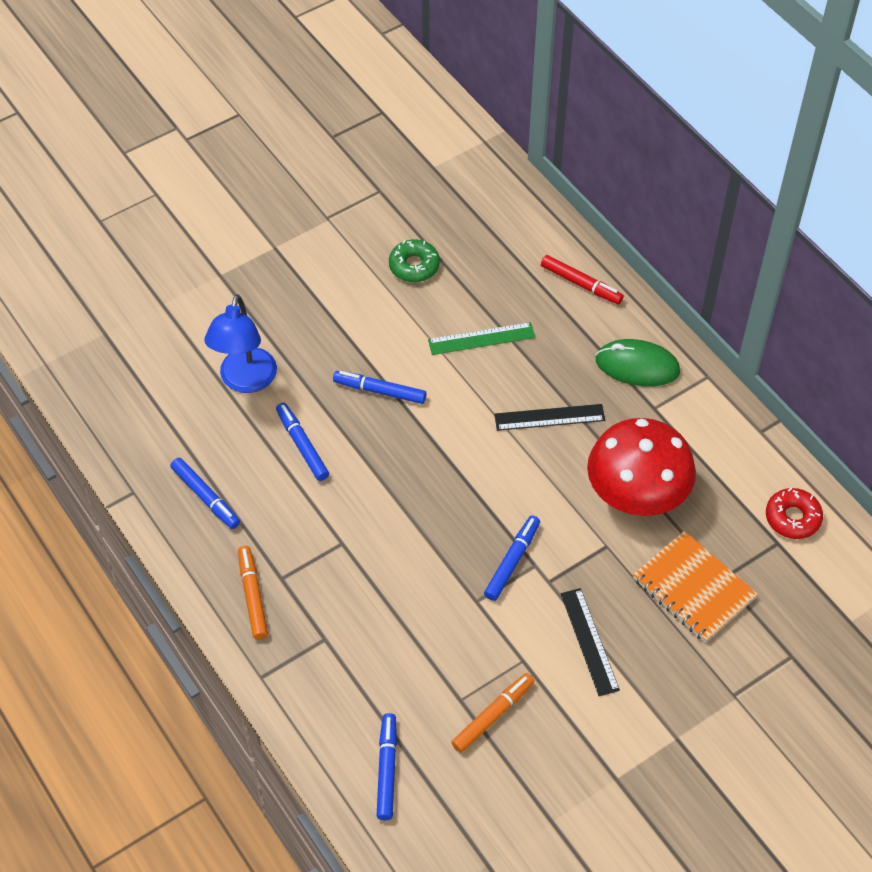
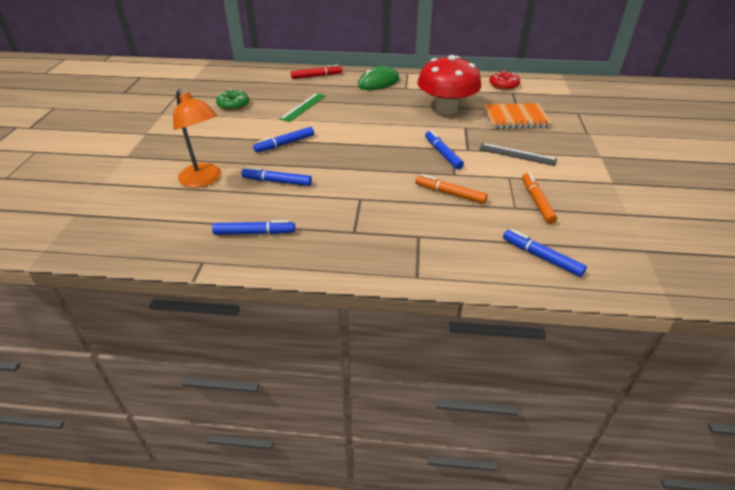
camera: 50 degrees left, 15 degrees down
(245, 381) = (204, 180): blue lamp -> orange lamp
(252, 596) = (351, 249): orange marker -> orange marker (450, 194)
(549, 417) = (373, 110): black ruler -> none

